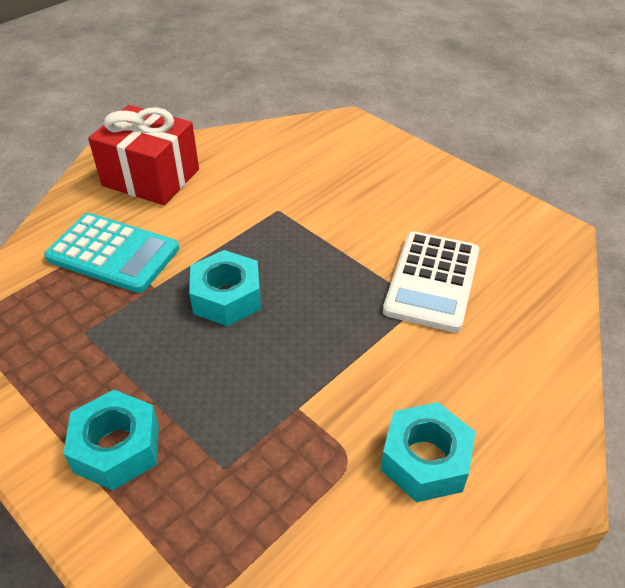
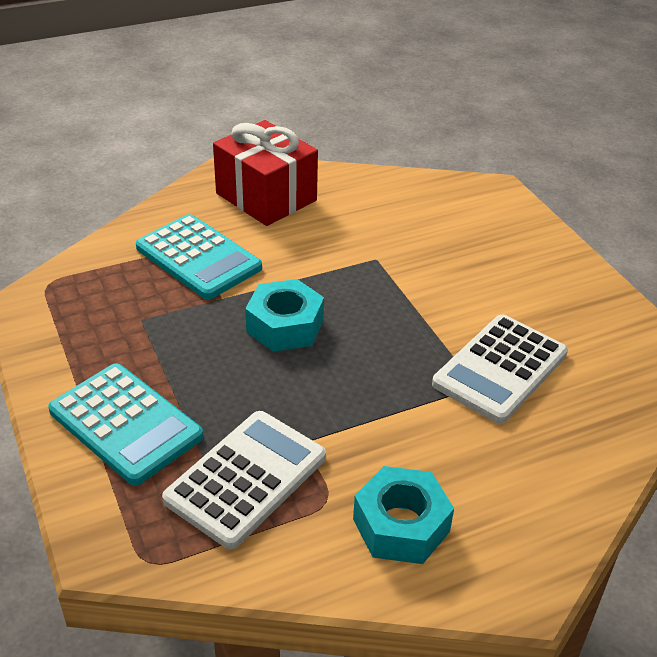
camera: 20 degrees right, 5 degrees down
(117, 448) = (125, 424): turquoise nut -> turquoise calculator
(262, 464) = (246, 478): none -> white calculator

